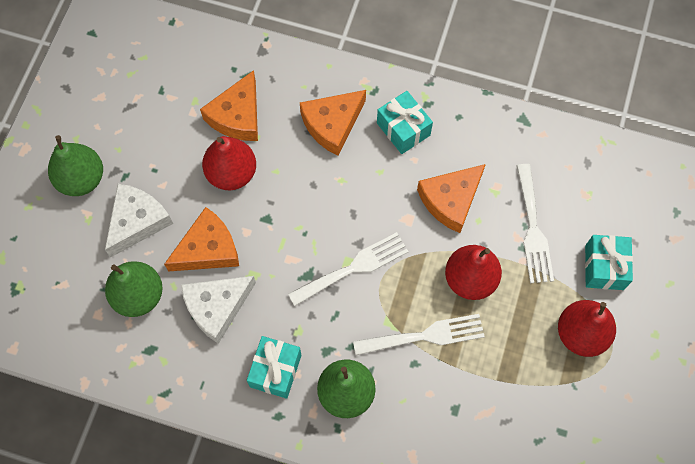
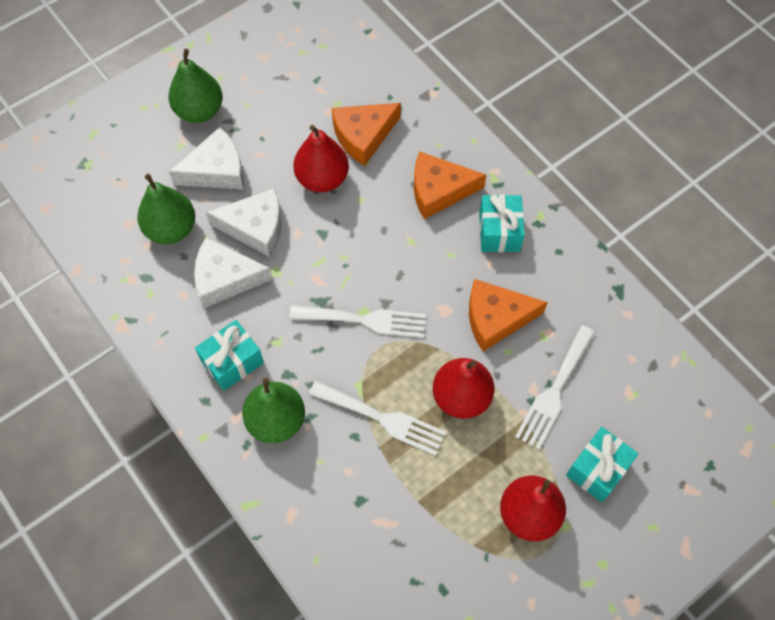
camera: 35 degrees right, 5 degrees down
(208, 249) = (255, 227): orange cheese -> white cheese

